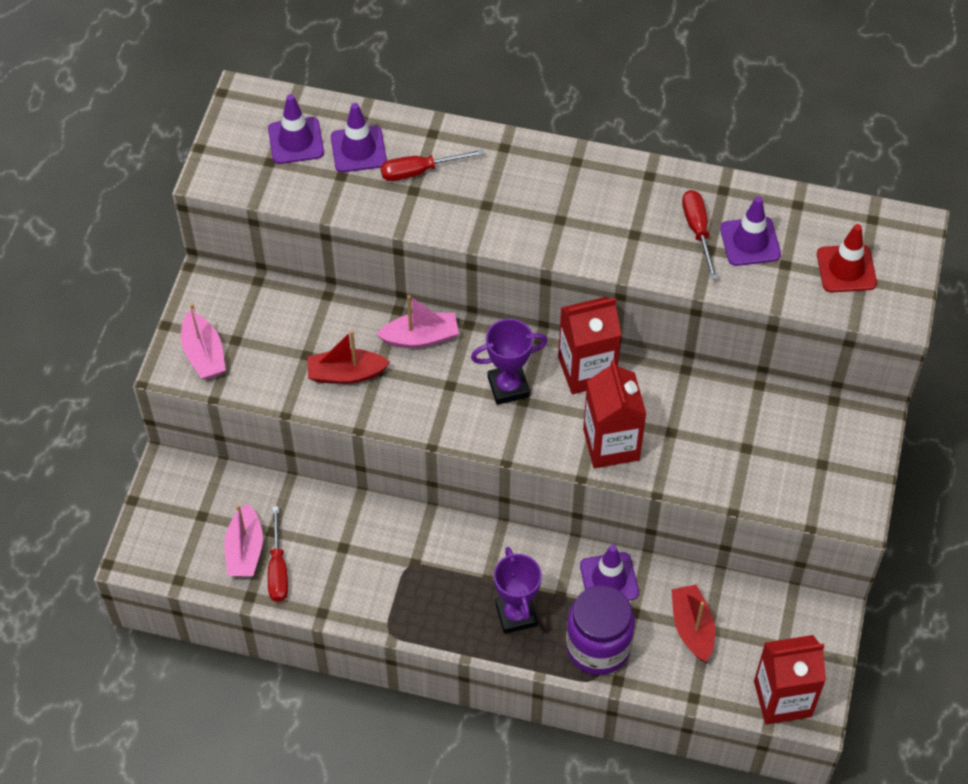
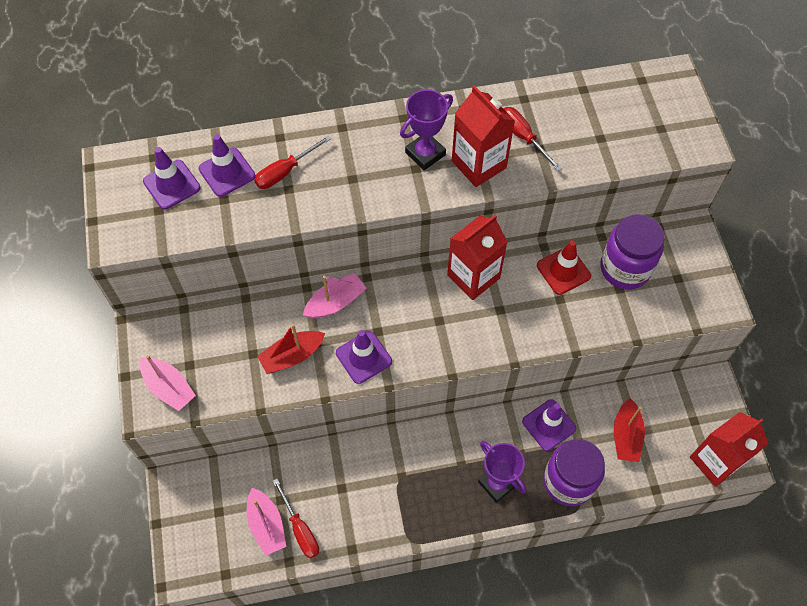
camera: 25 degrees left, 5 degrees up
(508, 387) = (422, 314): purple trophy -> purple trophy (425, 154)
(611, 444) = (522, 327): red carton -> red carton (479, 164)
(692, 628) = (626, 436): red boat -> red boat turned 135 degrees counterclockwise
(750, 242) = (565, 131): purple traffic cone -> purple traffic cone (363, 357)
(766, 429) = (625, 268): none -> purple jar
(846, 269) = (645, 124): red traffic cone -> red traffic cone (563, 271)

